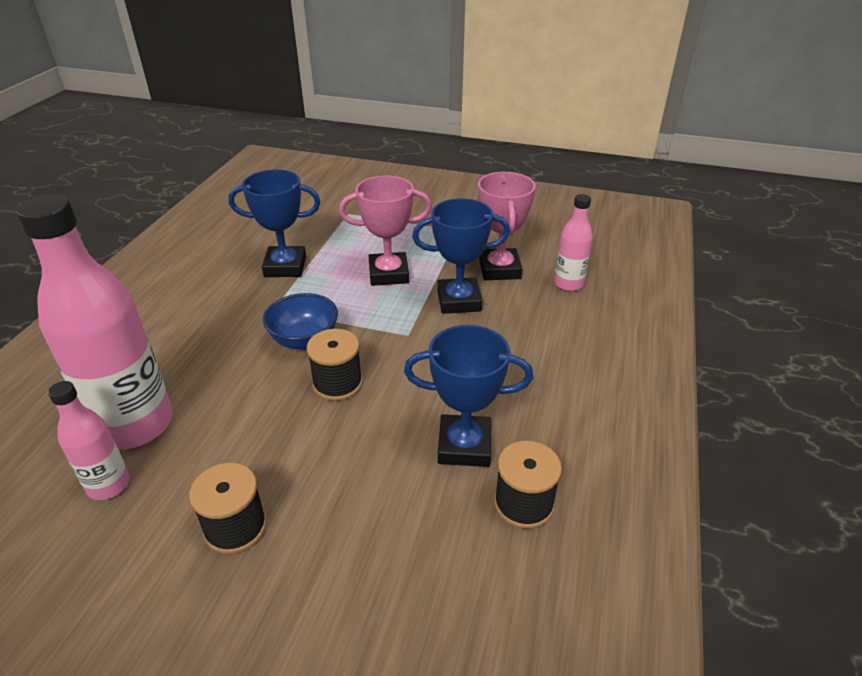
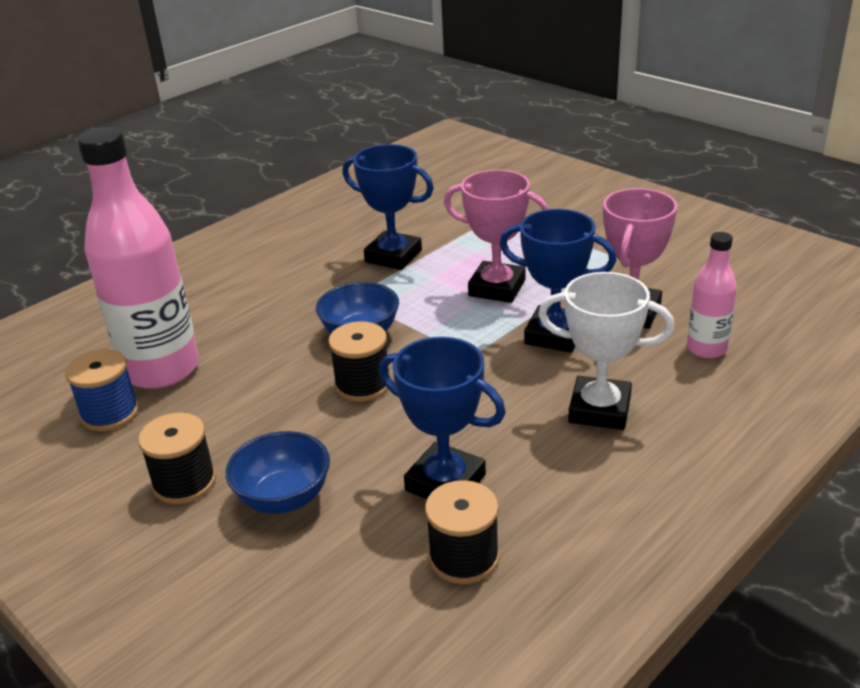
camera: 30 degrees right, 5 degrees down
(109, 485) = (110, 413): pink bottle -> blue spool
(340, 508) = (284, 498): none -> blue bowl
(532, 350) = (599, 409): none -> white trophy

